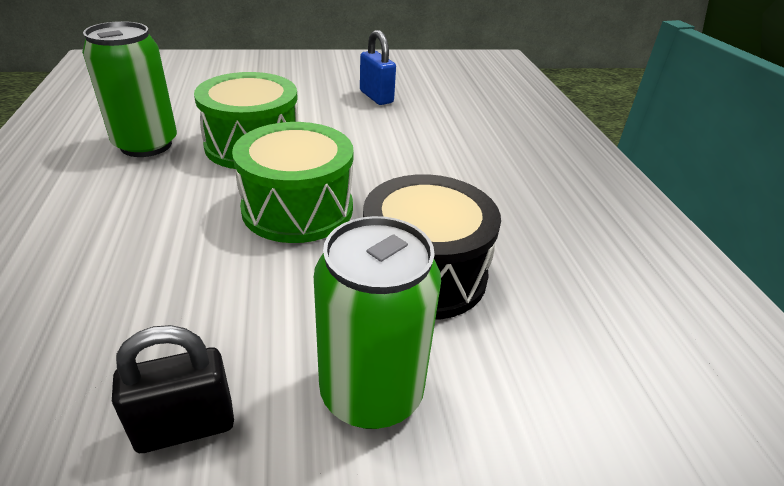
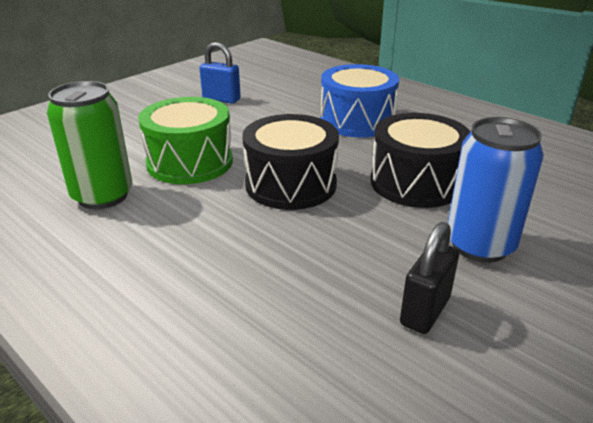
camera: 35 degrees left, 5 degrees down
(297, 208) = (291, 184): green drum -> black drum
(371, 392) = (479, 245): green can -> blue can
(474, 172) = (357, 121): none -> blue drum

